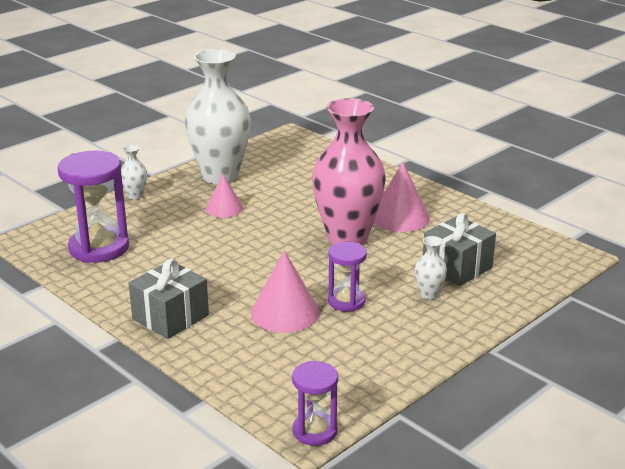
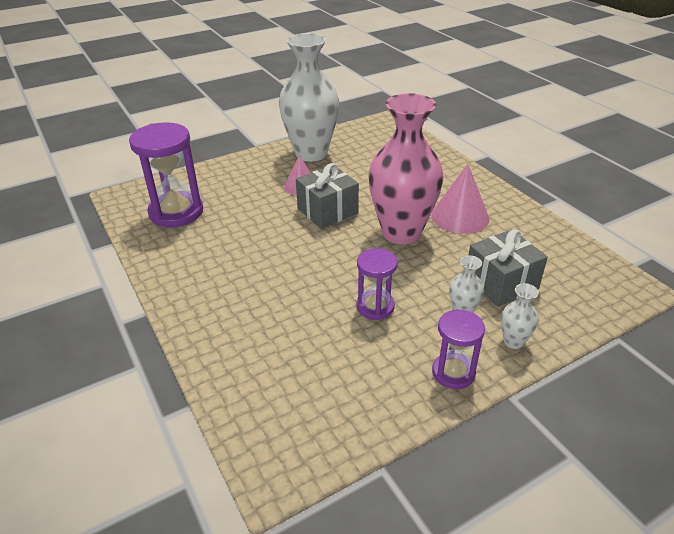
camera: 15 degrees right, 10 degrees up
(135, 196) = (231, 164): white vase -> white vase (513, 341)
(170, 317) = (202, 297): grey gift -> grey gift (327, 211)
(285, 312) = (310, 310): pink cone -> none
(315, 431) = (281, 475): purple hourglass -> purple hourglass (453, 372)

